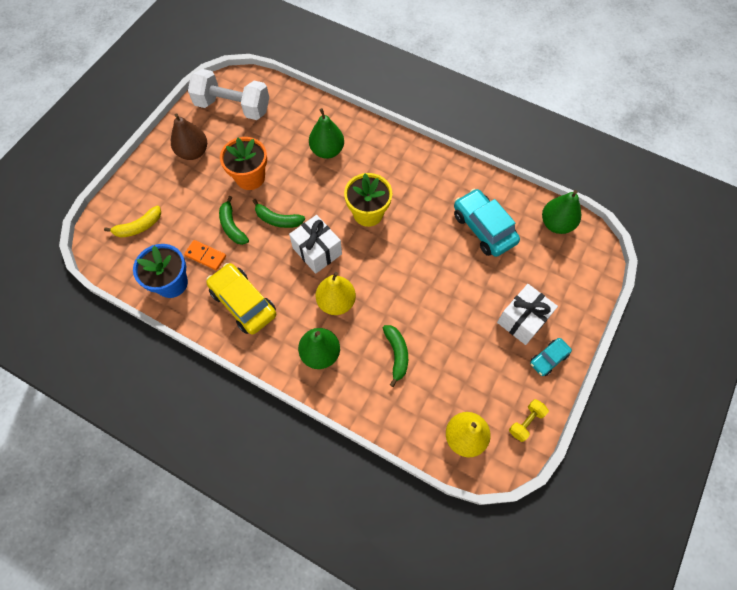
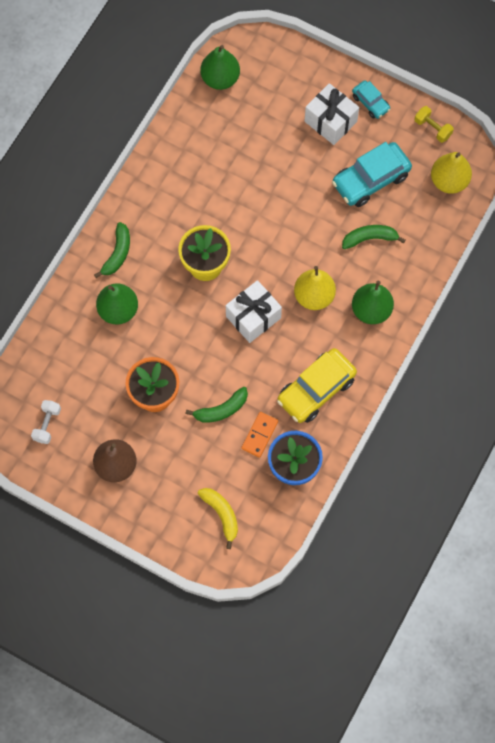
camera: 90 degrees left, 5 degrees up
(233, 107) = (47, 424): white dumbbell -> white dumbbell, size x0.45
(278, 220) = (213, 360): green banana -> green banana (117, 253)
(483, 228) = (225, 149): turquoise car -> turquoise car (370, 179)

